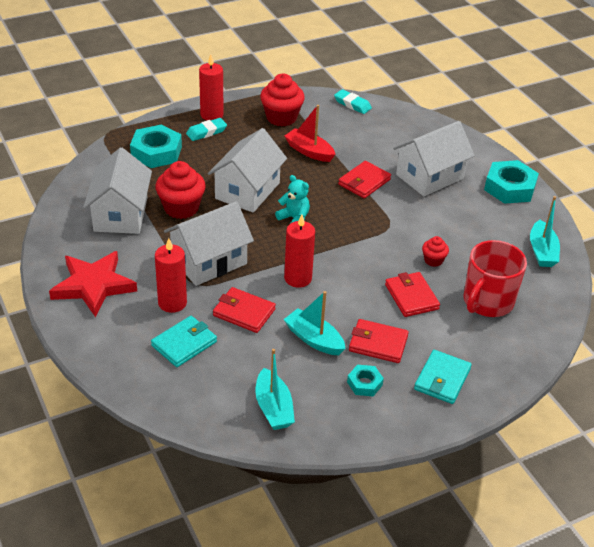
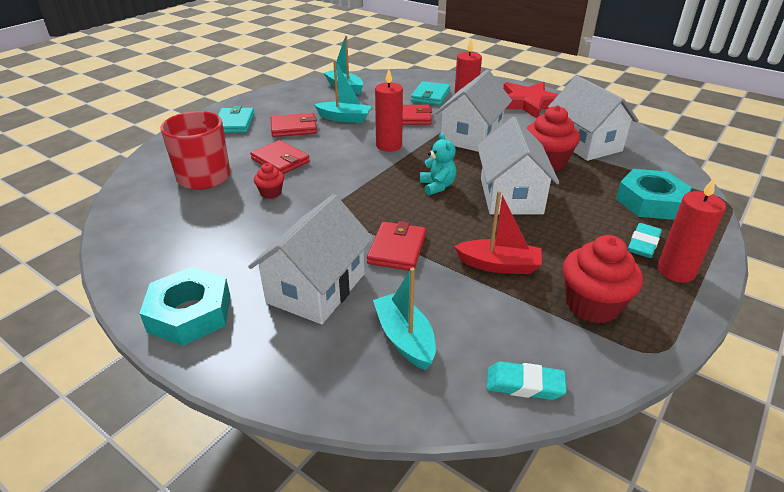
camera: 155 degrees right, 5 degrees down
(294, 218) = (437, 186): turquoise teddy bear -> turquoise teddy bear turned 120 degrees counterclockwise
(364, 383) = (292, 108): turquoise nut -> none
(542, 251) = (142, 239): turquoise boat -> turquoise boat (405, 338)

